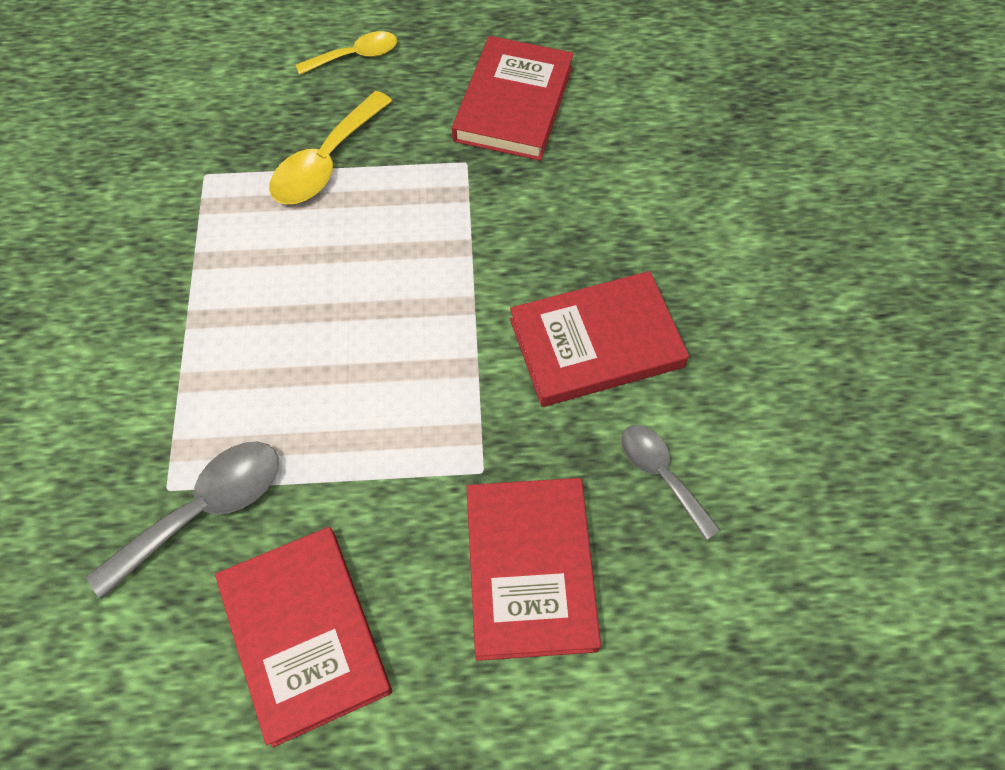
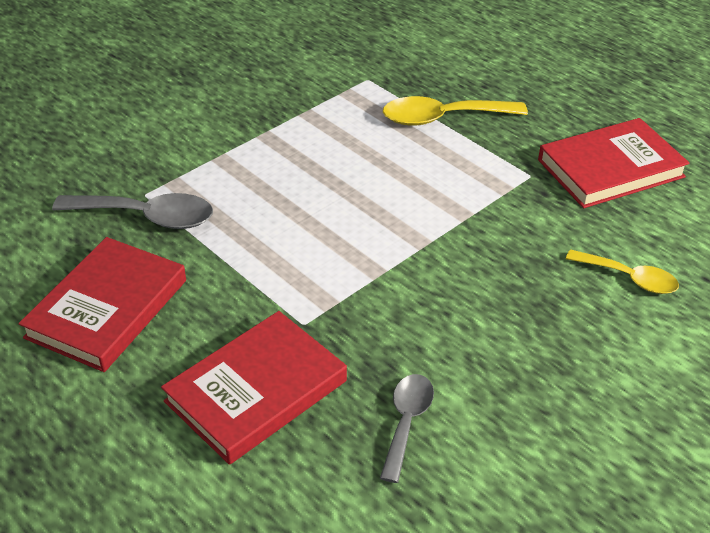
camera: 50 degrees right, 20 degrees down
(356, 56) = (540, 81): yellow spoon -> yellow spoon (629, 278)
(596, 343) = (471, 324): red book -> none

